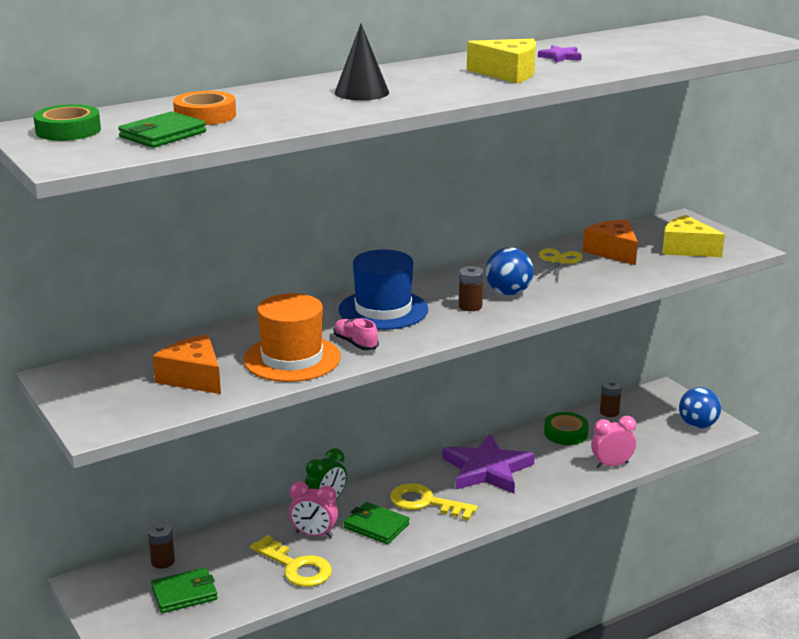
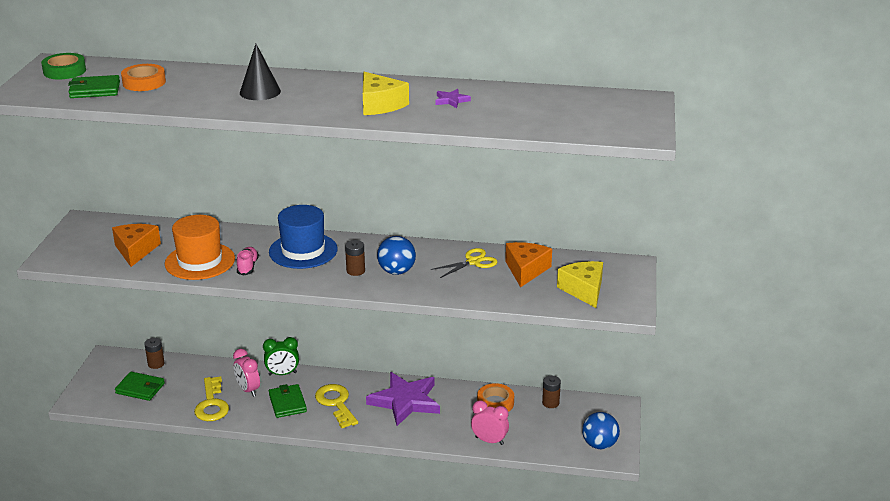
camera: 40 degrees right, 5 degrees up
(565, 433) = (495, 403): green tape -> orange tape

